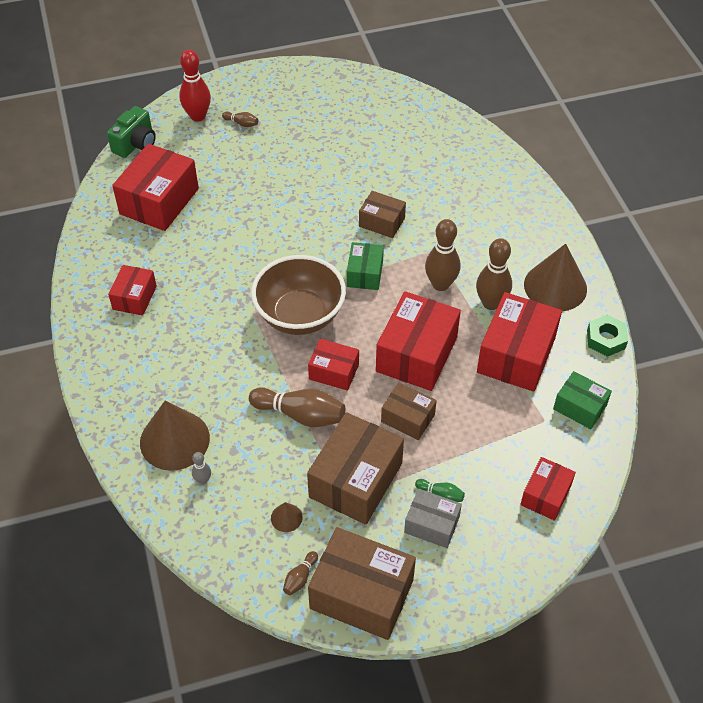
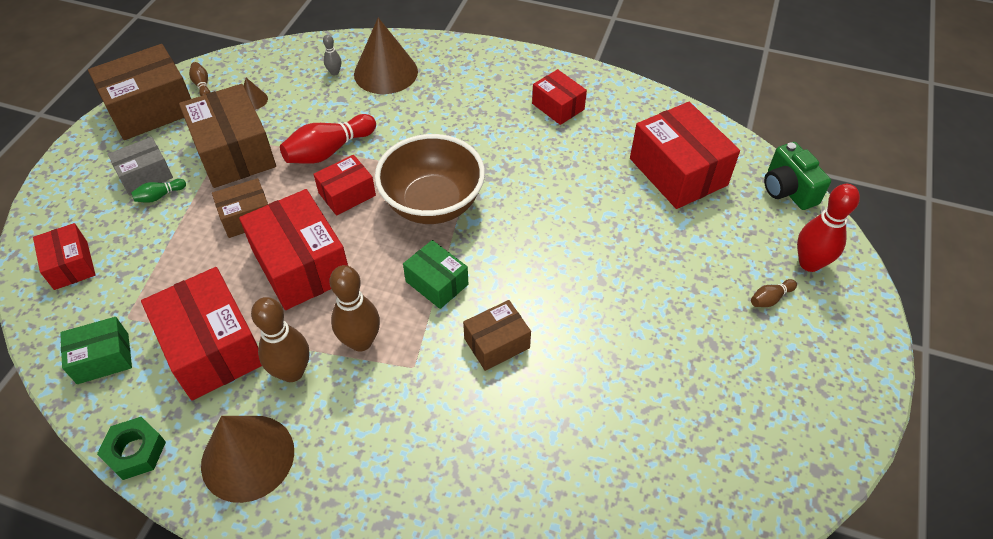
camera: 125 degrees right, 0 degrees up
(301, 415) = (328, 151): brown bowling pin -> red bowling pin

